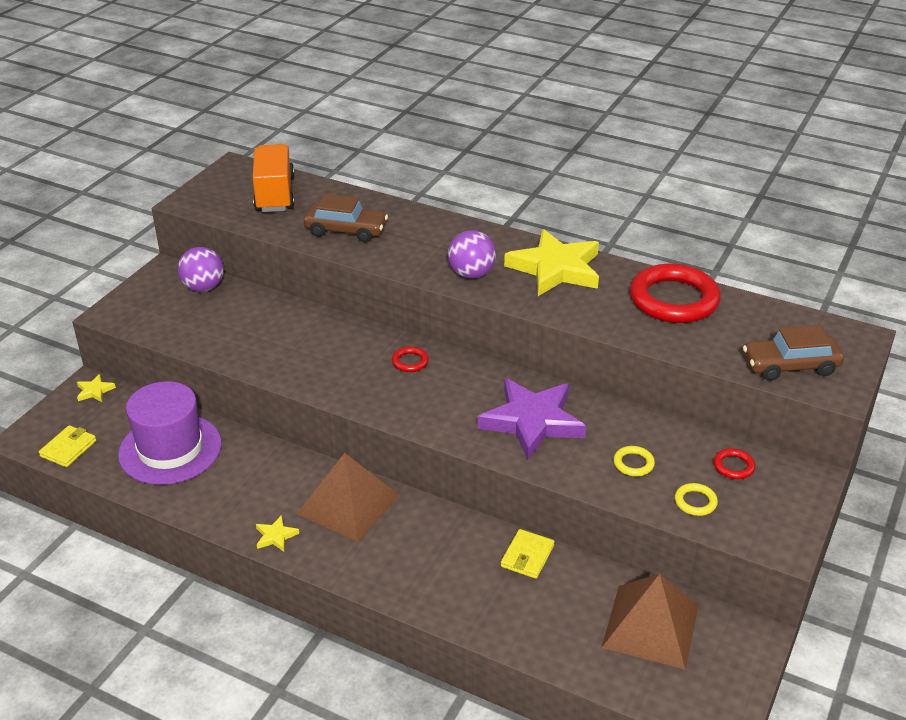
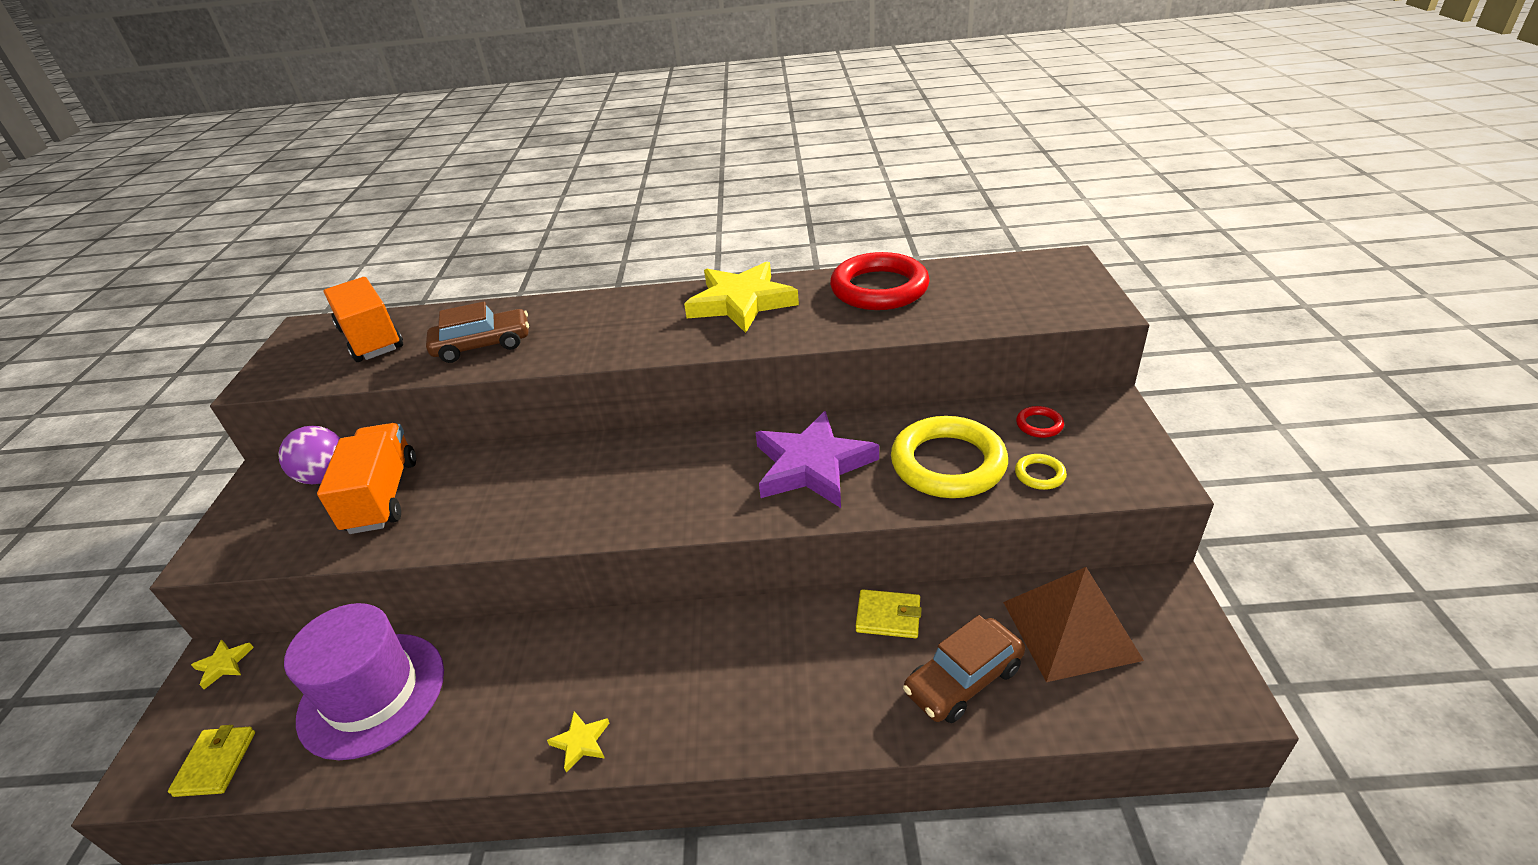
camera: 25 degrees left, 0 degrees up
(232, 318) = (382, 496): none -> orange truck
(348, 504) = (647, 655): brown pyramid -> none
(410, 362) = (633, 459): red ring -> none
(471, 274) = (658, 337): purple ball -> none
(527, 556) = (888, 616): yellow wallet -> yellow wallet turned 75 degrees counterclockwise
(633, 463) = (948, 463): yellow ring -> yellow ring, size x2.39
(790, 366) = (1039, 304): brown car -> brown car (963, 680)

